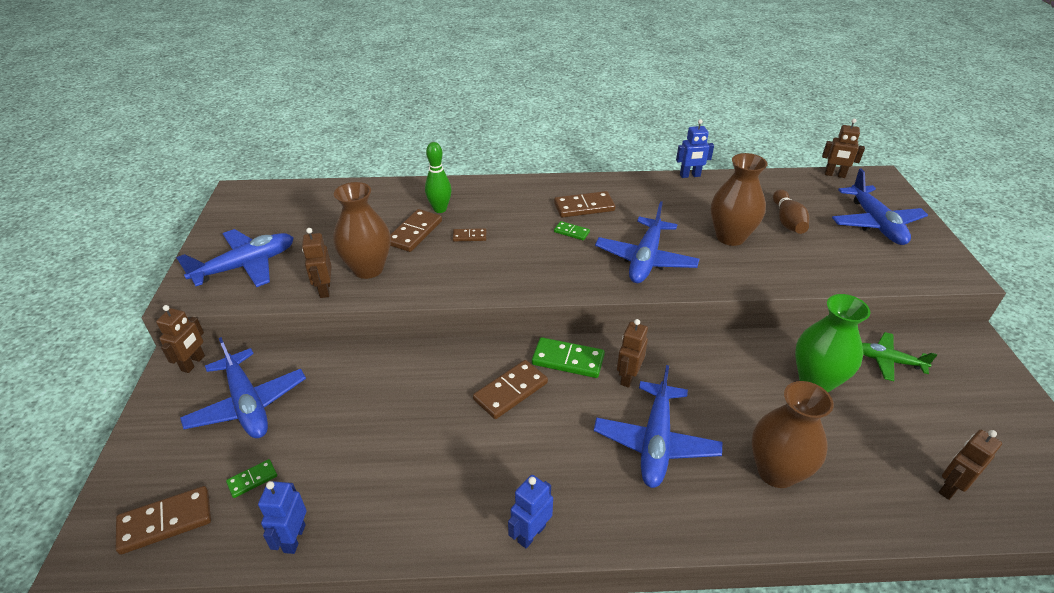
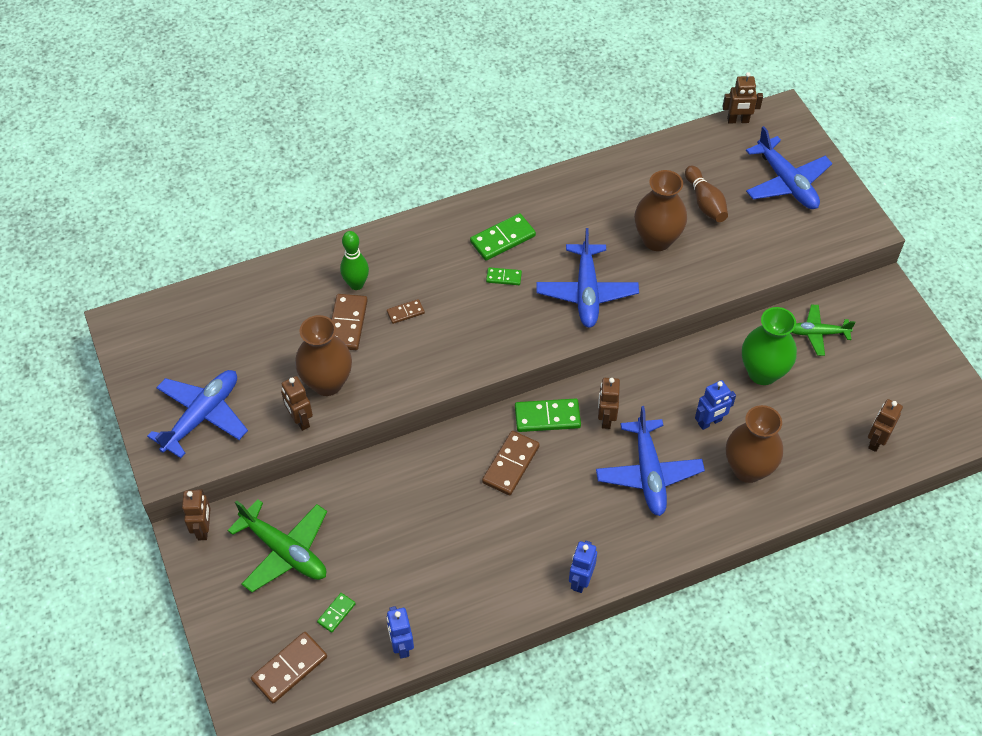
camera: 20 degrees left, 15 degrees up
(247, 404) = (284, 551): blue plane -> green plane
(584, 207) = (503, 239): brown domino -> green domino
(690, 175) = (594, 162): blue robot -> blue robot (710, 422)

